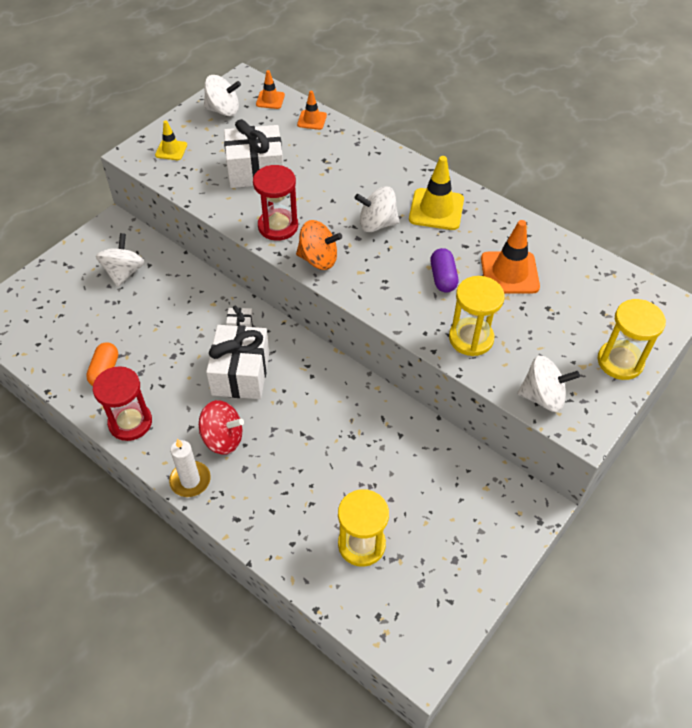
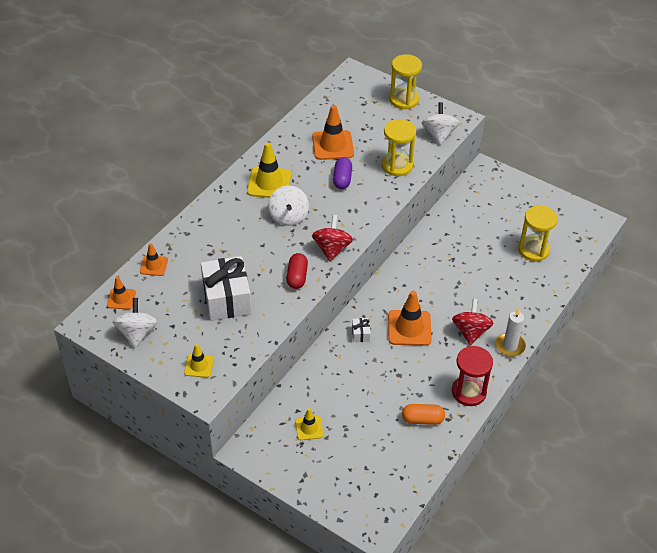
camera: 95 degrees left, 5 degrees down
(124, 272) = (309, 428): white spinning top -> yellow traffic cone
(240, 373) = (409, 328): white gift -> orange traffic cone
(278, 226) = (297, 277): red hourglass -> red capsule
(318, 259) = (332, 249): orange spinning top -> red spinning top
(443, 278) = (342, 179): purple capsule -> purple capsule turned 75 degrees counterclockwise

